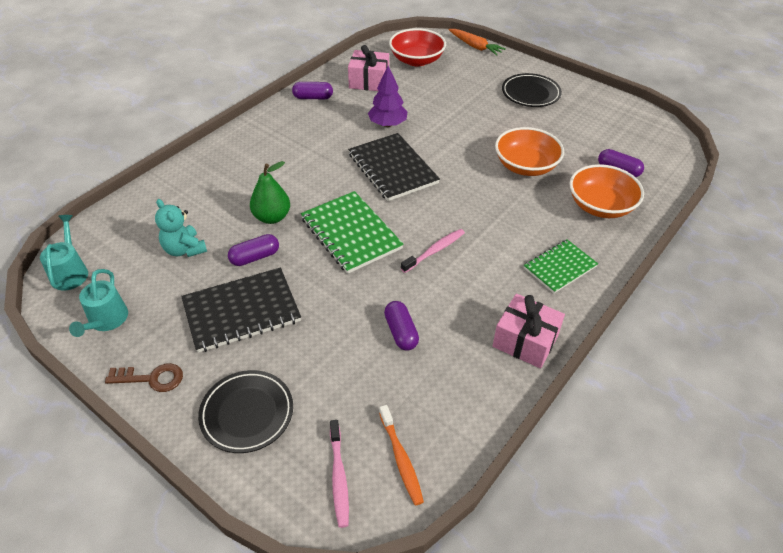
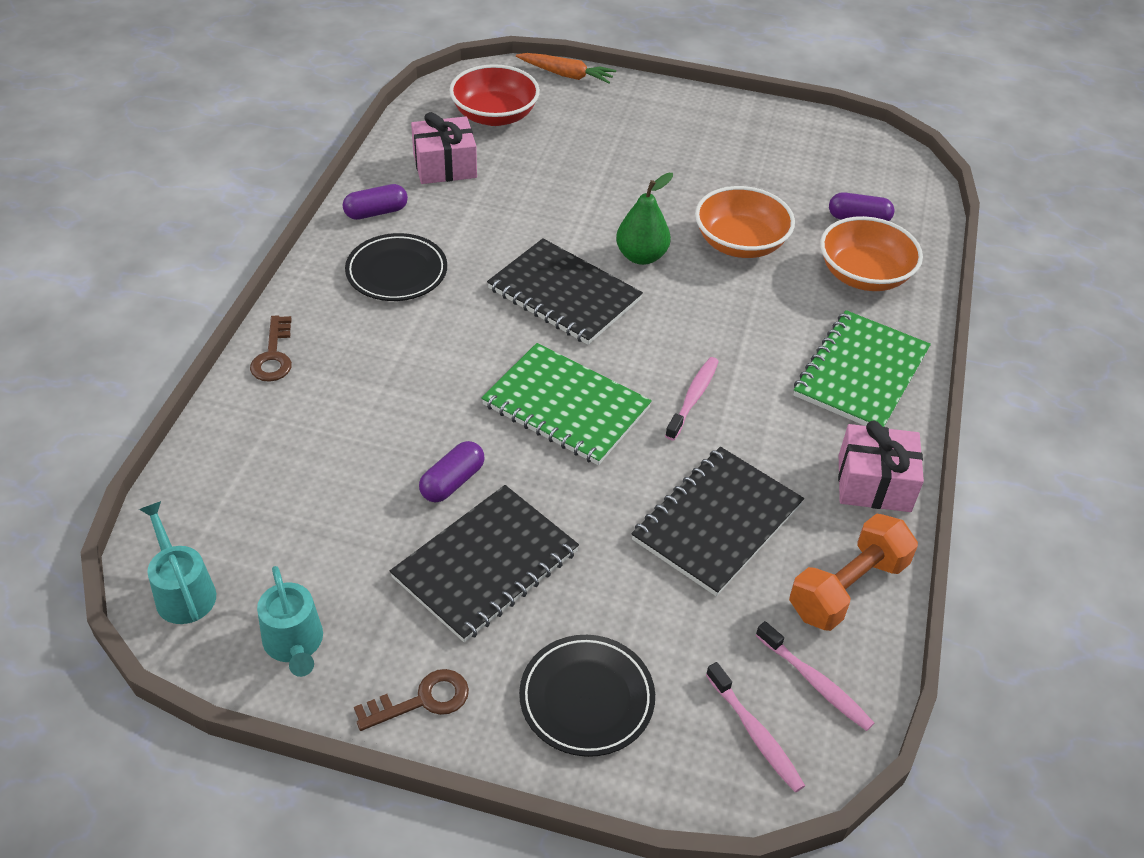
camera: 25 degrees left, 0 degrees up
(184, 249) = (339, 502): turquoise teddy bear -> none
(205, 160) = (273, 355): none -> brown key
(272, 217) = (437, 415): green pear -> green pear (641, 256)
(387, 124) = (515, 228): purple tree -> none
(401, 332) = (717, 522): purple capsule -> black notebook
(401, 458) = (814, 682): orange toothbrush -> pink toothbrush
(463, 404) = (847, 588): none -> orange dumbbell
(530, 93) = (685, 132): black plate -> black plate (396, 272)
(560, 267) = (861, 373): green notebook -> green notebook, size x1.57

